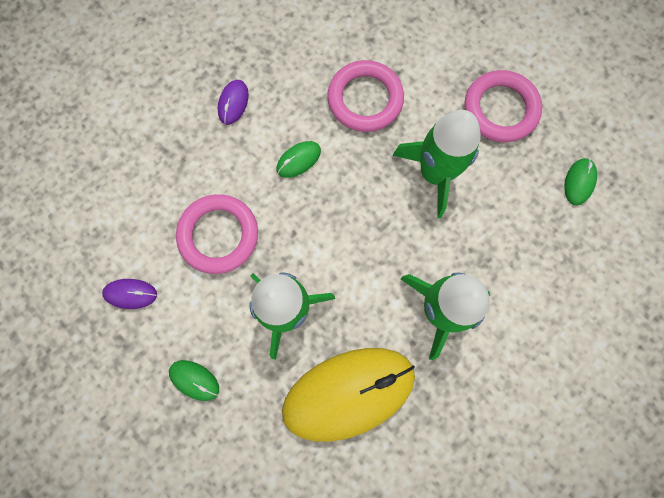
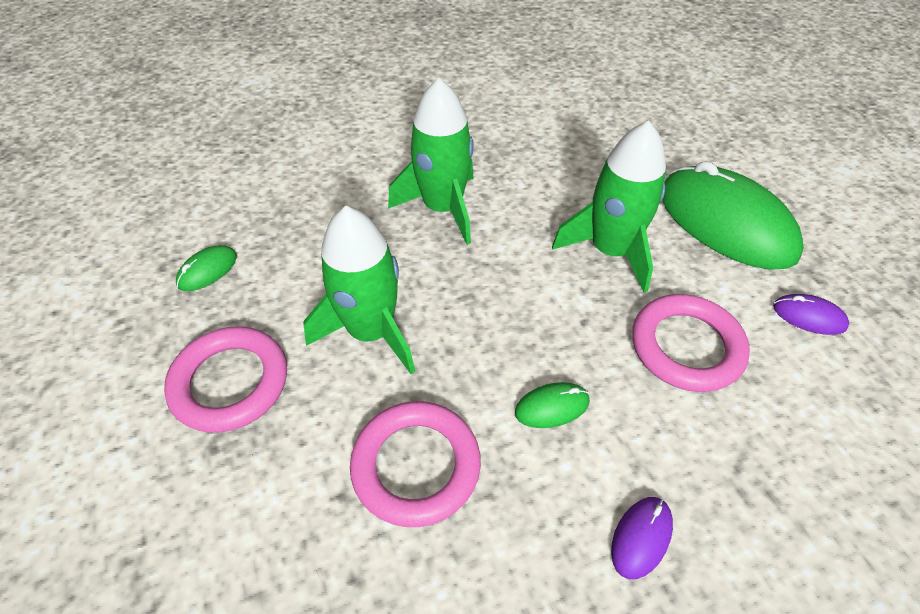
camera: 160 degrees left, 25 degrees down
(194, 380) = (725, 223): green mouse -> green mouse, size x2.46
(348, 393) = (563, 176): yellow mouse -> none

